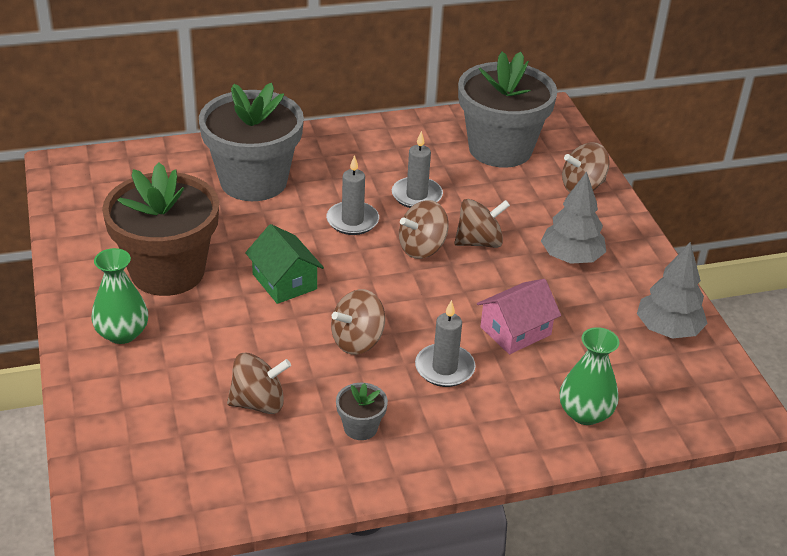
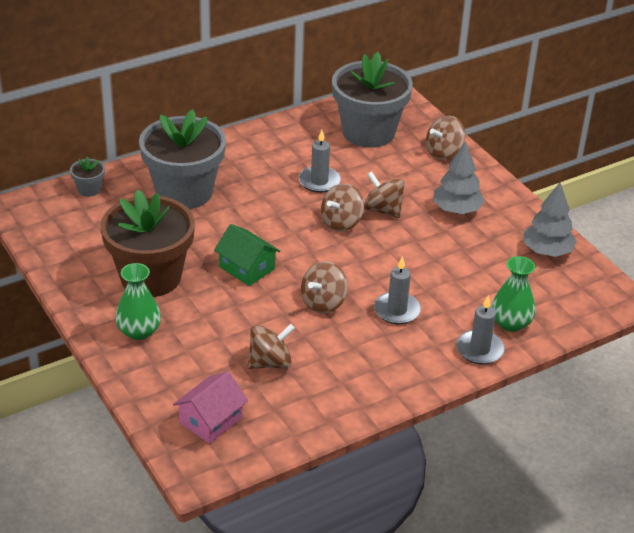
camera: 15 degrees left, 0 degrees up
(352, 221) = (278, 210): grey candle -> grey candle (479, 349)
(360, 427) = (354, 365): grey flower pot -> grey flower pot (89, 189)
(479, 242) = (383, 210): brown spinning top -> brown spinning top turned 105 degrees counterclockwise
(515, 331) = (437, 273): pink house -> pink house (211, 420)

